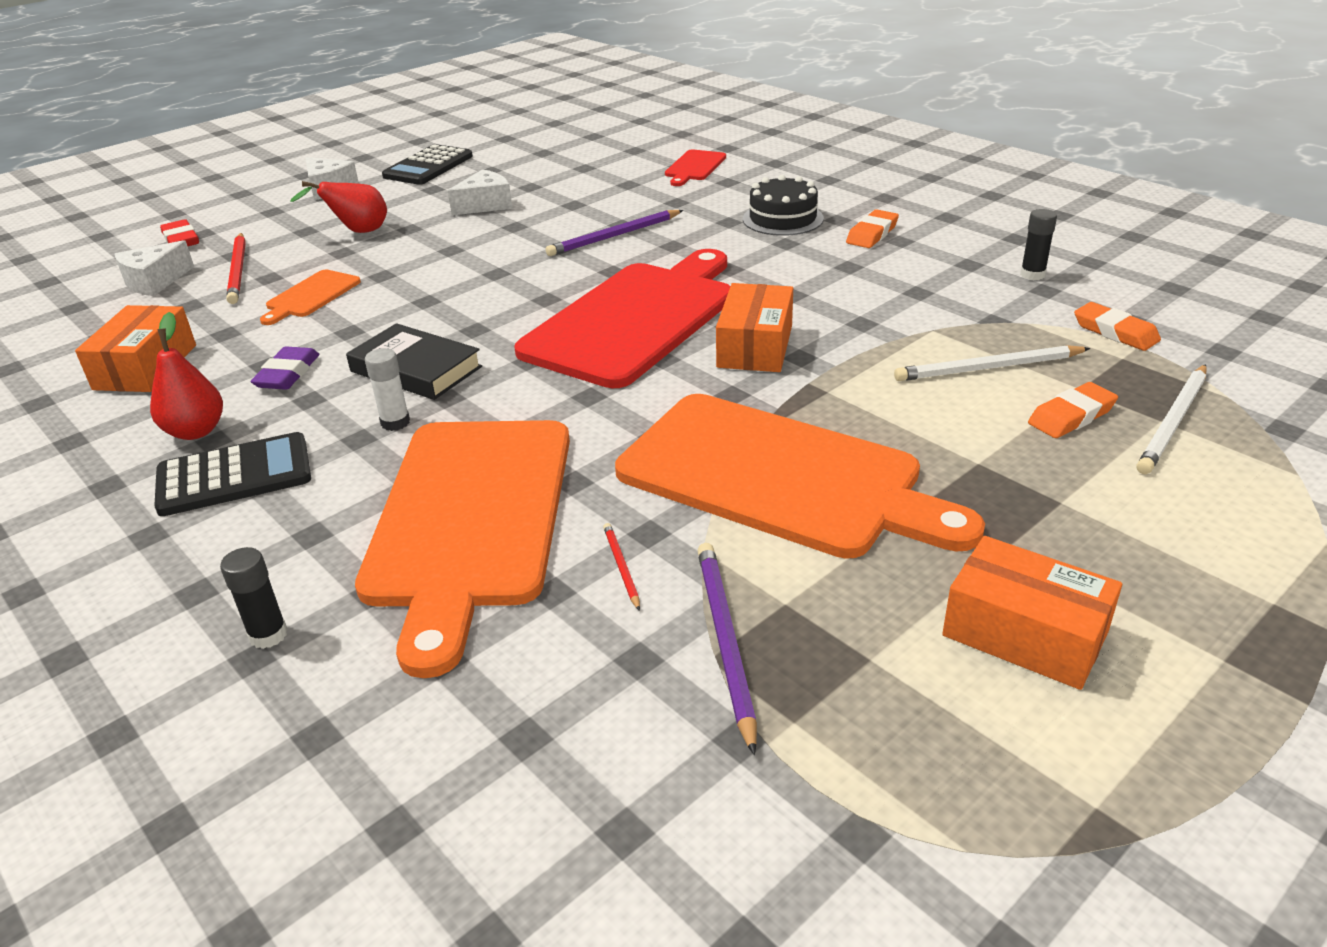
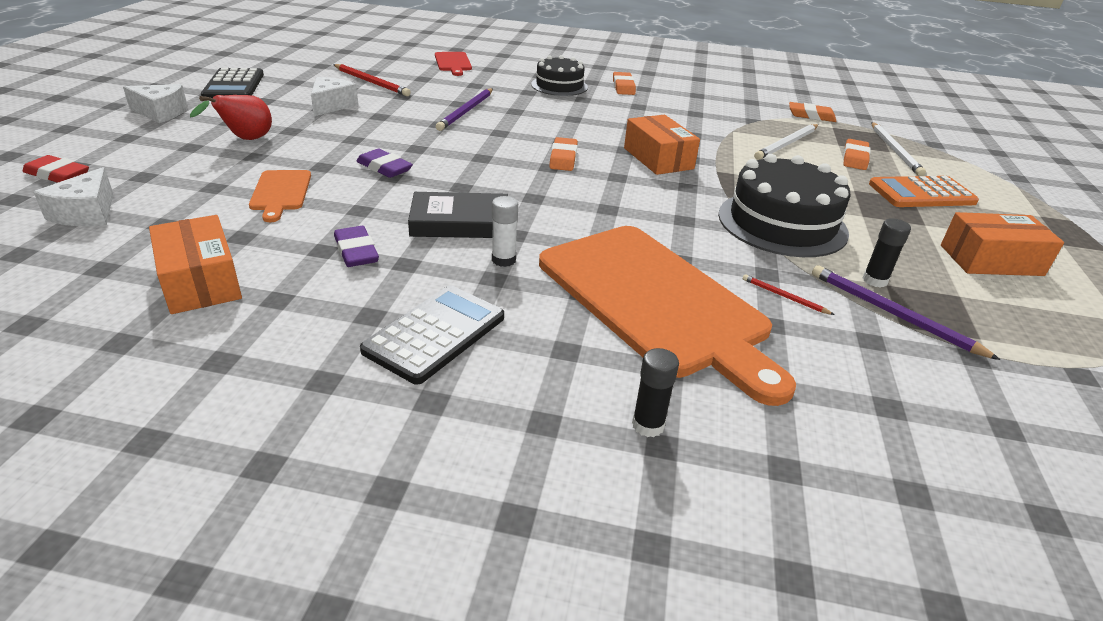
camera: 40 degrees left, 0 degrees up
(196, 431) = (342, 314): red pear -> none
(238, 271) = (171, 188): red pencil -> red pencil (371, 82)
(434, 289) = (384, 168): none -> purple eraser
(635, 319) = (563, 158): red cutting board -> orange eraser
(779, 477) = (782, 223): orange cutting board -> black cake
(1032, 275) = (734, 95): black glue stick -> black glue stick (874, 280)
(1093, 500) = (921, 193): none -> orange calculator

